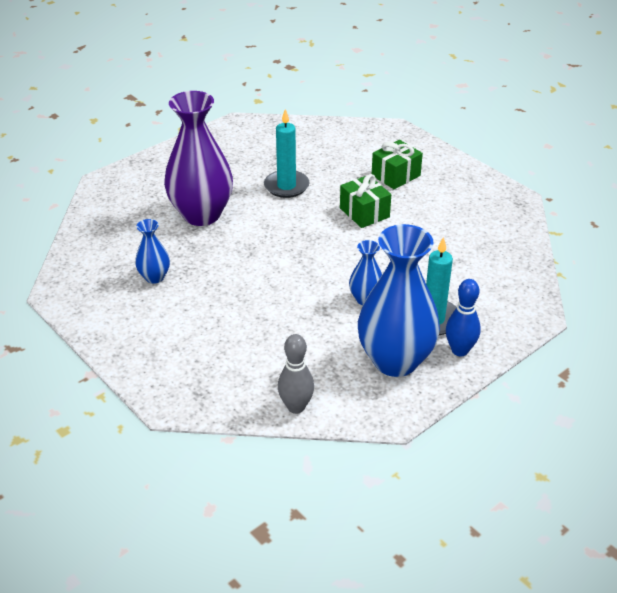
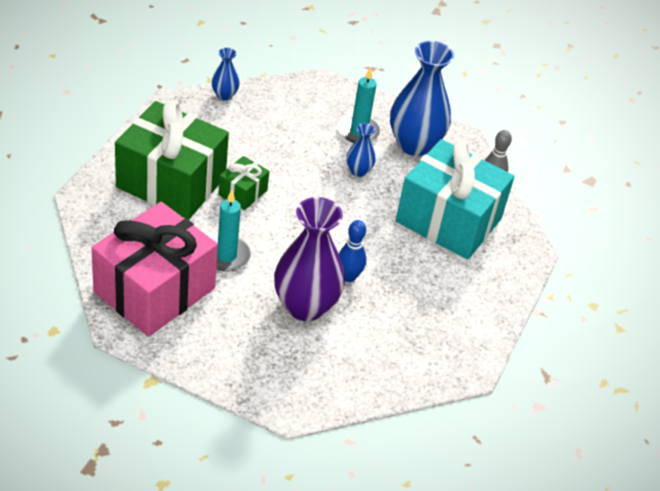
camera: 120 degrees left, 5 degrees up
(154, 277) = (411, 309): blue vase -> blue vase (224, 95)
(256, 347) = (448, 220): none -> turquoise gift
(268, 144) = (154, 290): none -> pink gift
(396, 175) = (171, 182): green gift -> green gift, size x2.22
(459, 350) = (383, 115): blue bowling pin -> blue bowling pin (348, 277)

